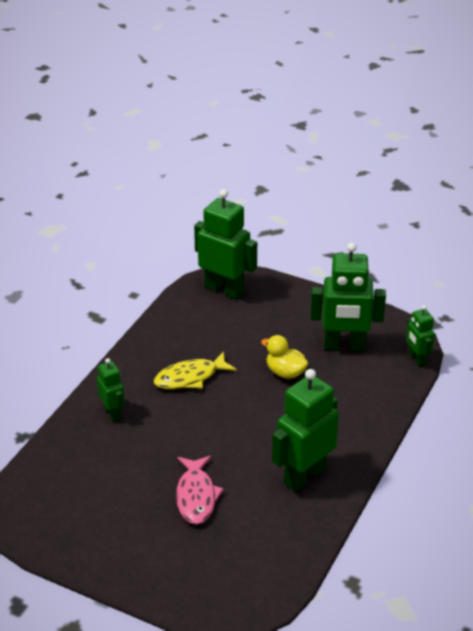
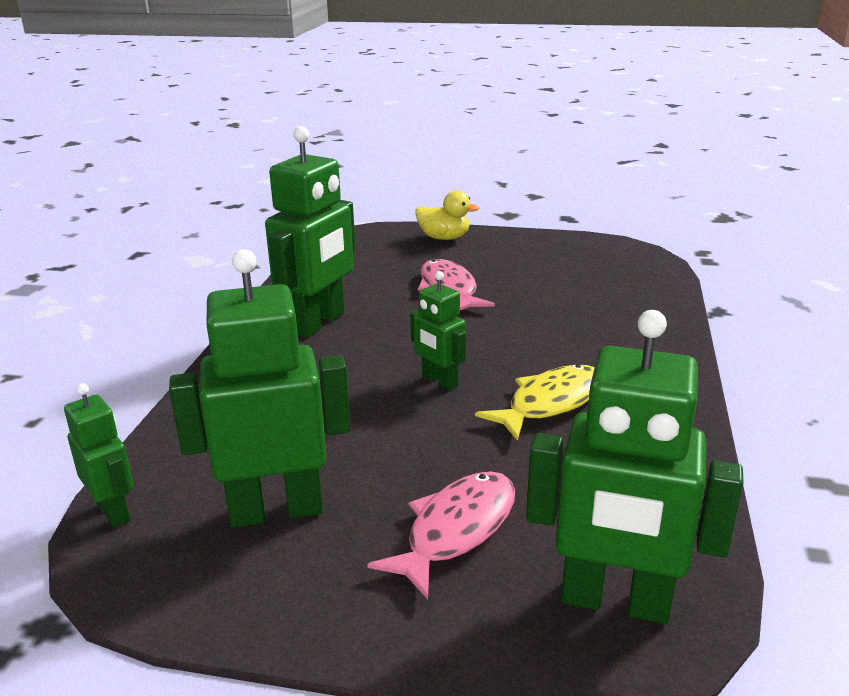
camera: 165 degrees right, 10 degrees down
(112, 413) = (627, 342): green robot -> green robot (439, 381)
(270, 323) = (456, 530): none -> pink fish
(285, 372) = (386, 439): yellow duck -> yellow duck (444, 238)

